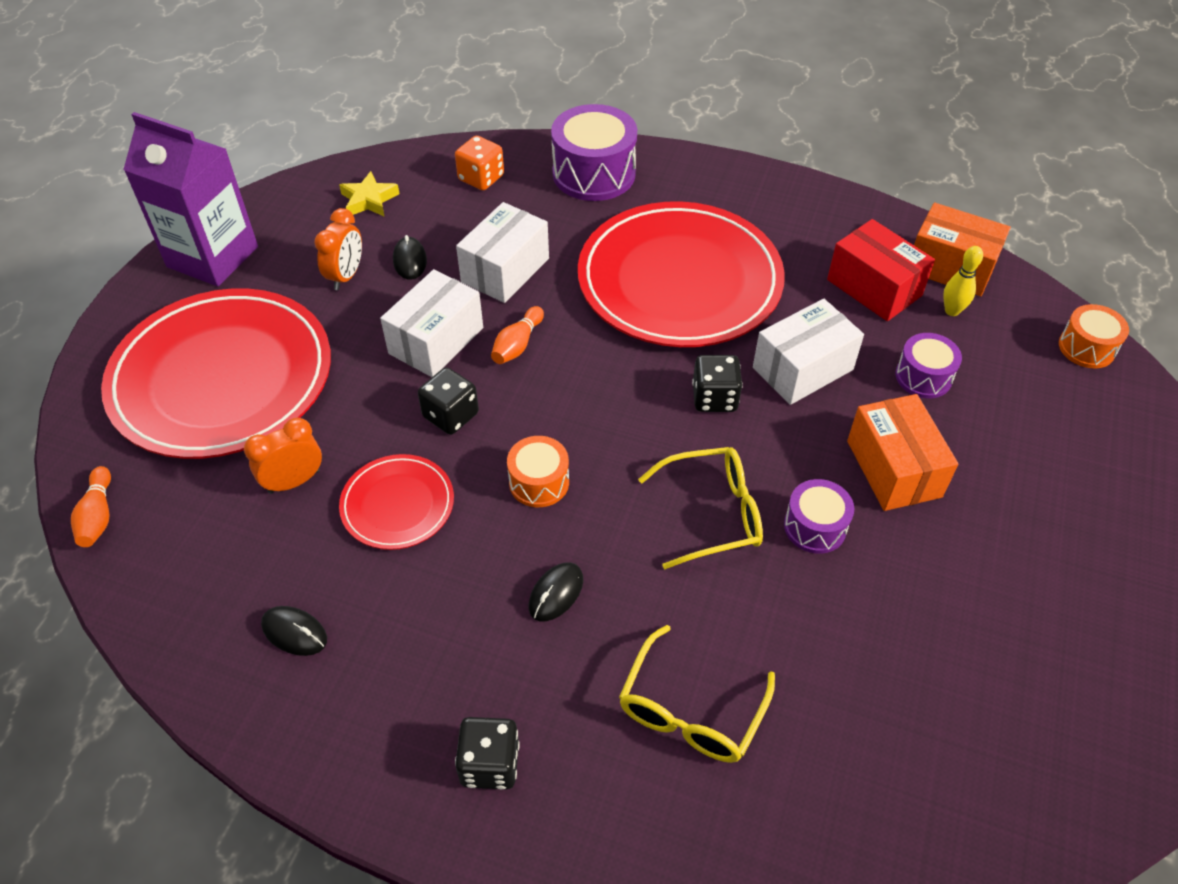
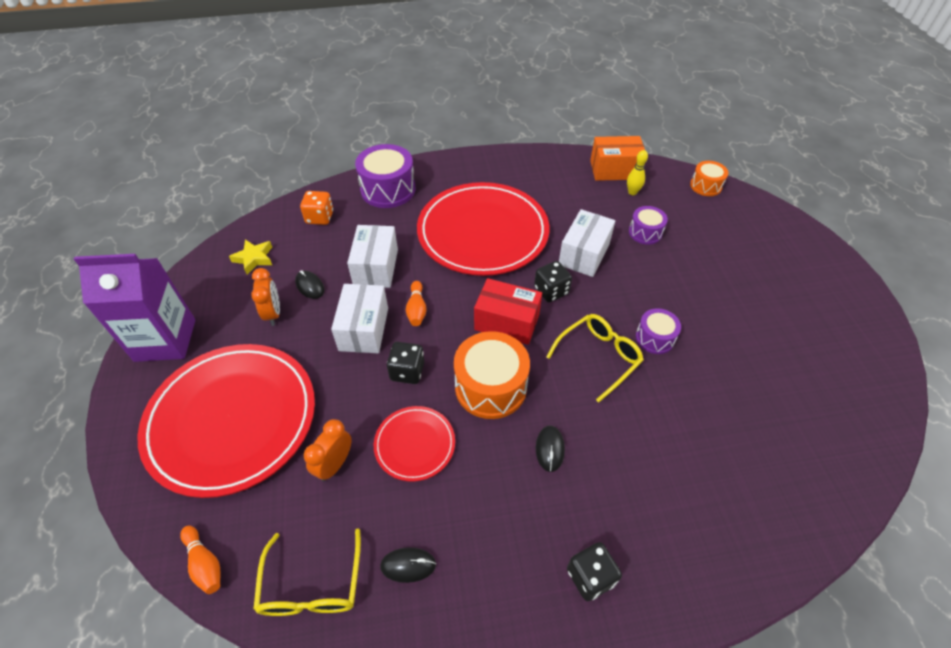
camera: 30 degrees left, 0 degrees up
(539, 482) = (490, 387): orange drum -> orange drum, size x1.76
(691, 710) = (672, 477): yellow glasses -> yellow glasses (312, 585)
(874, 287) = (586, 195): red box -> red box (507, 322)
(893, 469) = (668, 288): orange box -> none

